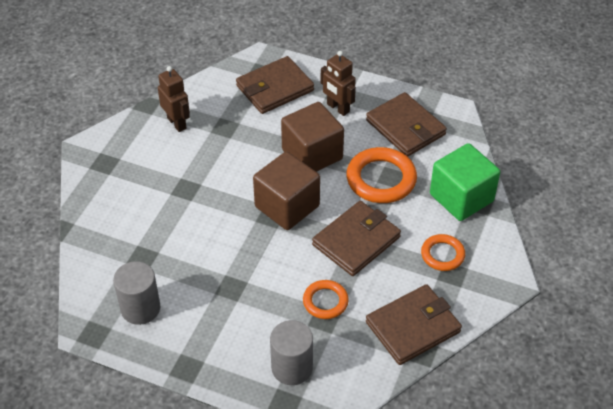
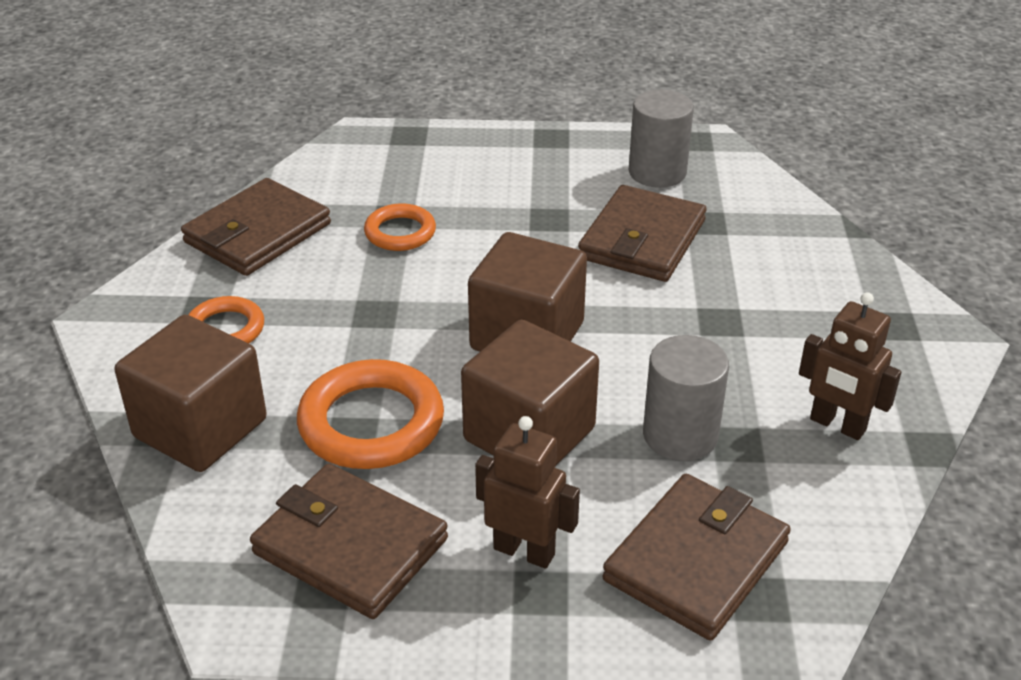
camera: 160 degrees right, 10 degrees down
(292, 368) = (415, 163): grey cylinder -> grey cylinder (680, 435)
(356, 241) = (382, 314): brown wallet -> brown wallet (642, 240)
(461, 197) = (200, 428): green cube -> brown cube

